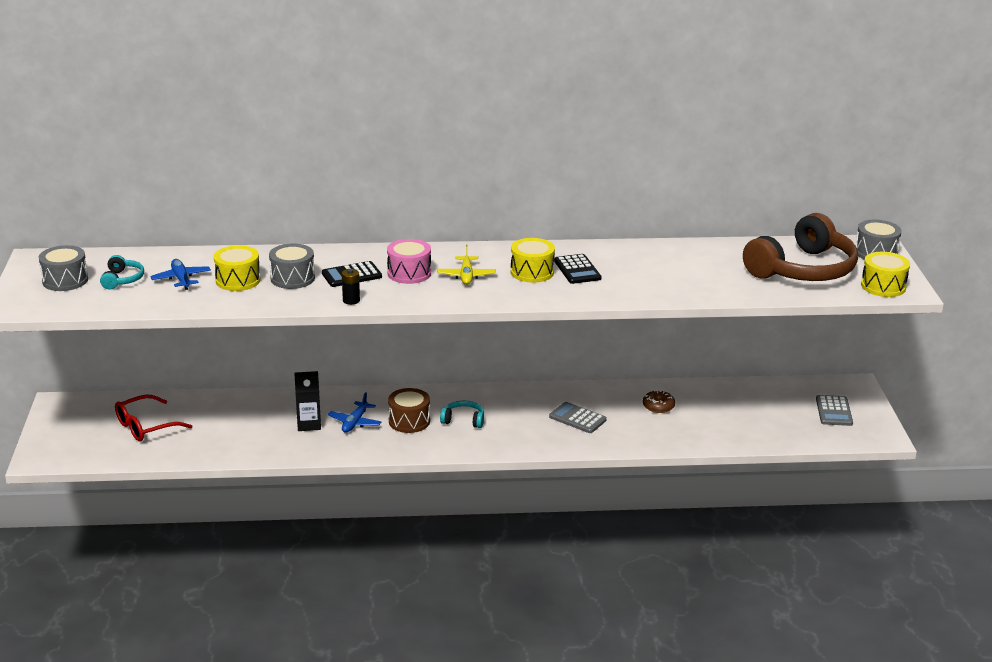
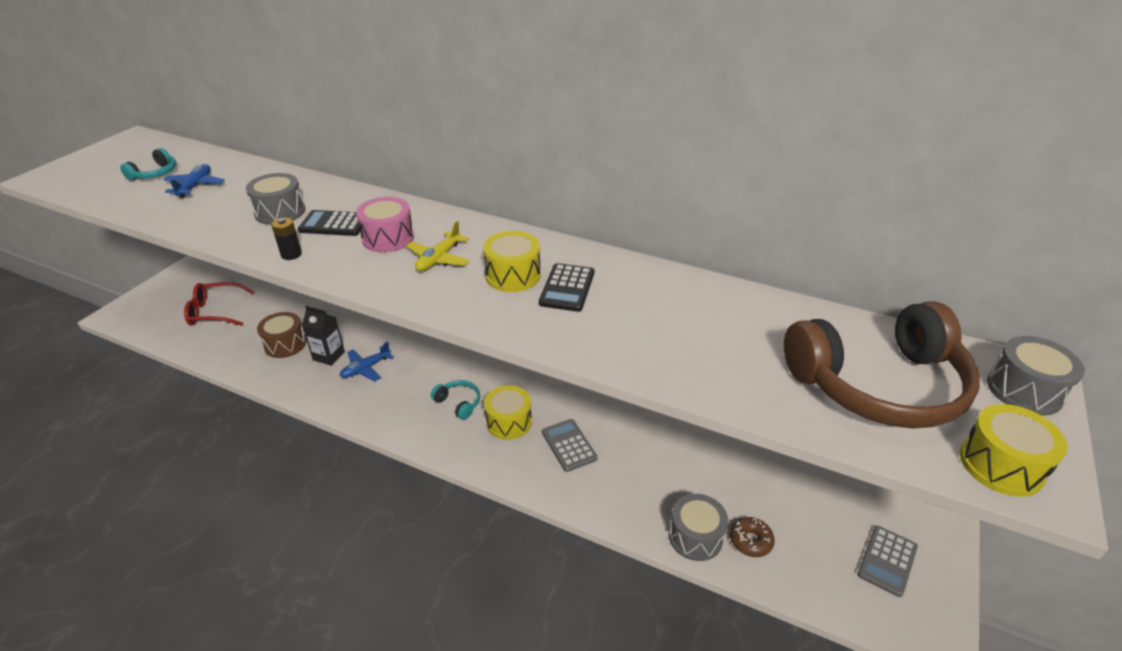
camera: 30 degrees right, 10 degrees up
(65, 280) = (117, 162): grey drum -> grey drum (695, 537)
(238, 280) = (234, 201): yellow drum -> yellow drum (509, 422)
(409, 421) = (411, 385): brown drum -> brown drum (285, 344)
(658, 406) = (668, 463): brown donut -> brown donut (750, 541)

